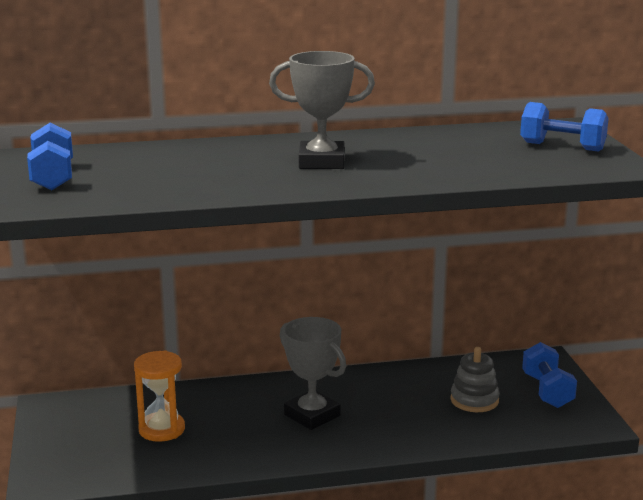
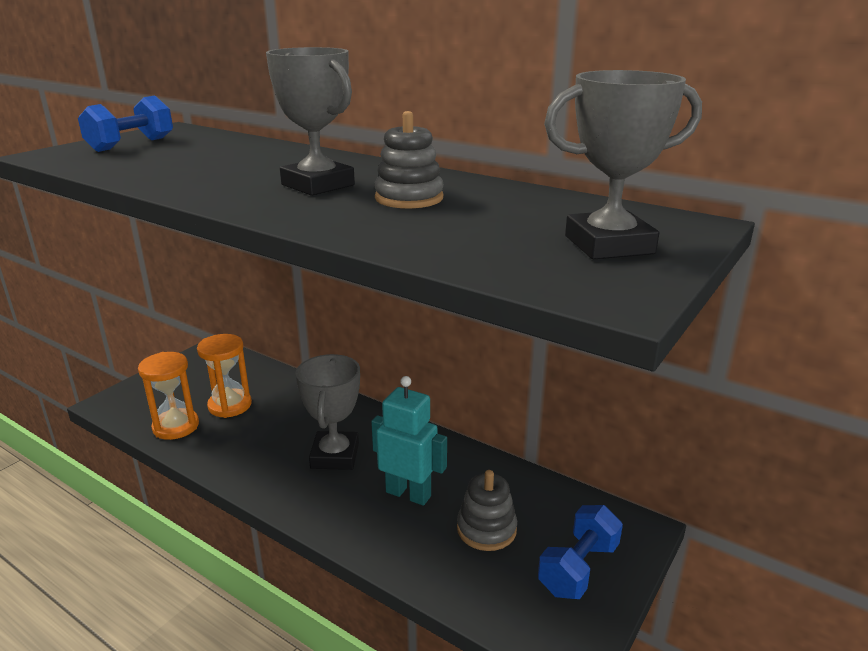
camera: 45 degrees right, 5 degrees up
(148, 463) = (176, 426): none -> orange hourglass
(400, 408) = (408, 494): none -> turquoise robot
(401, 153) = (409, 198): none -> grey stacking toy
(562, 147) = (609, 245): blue dumbbell -> grey trophy

